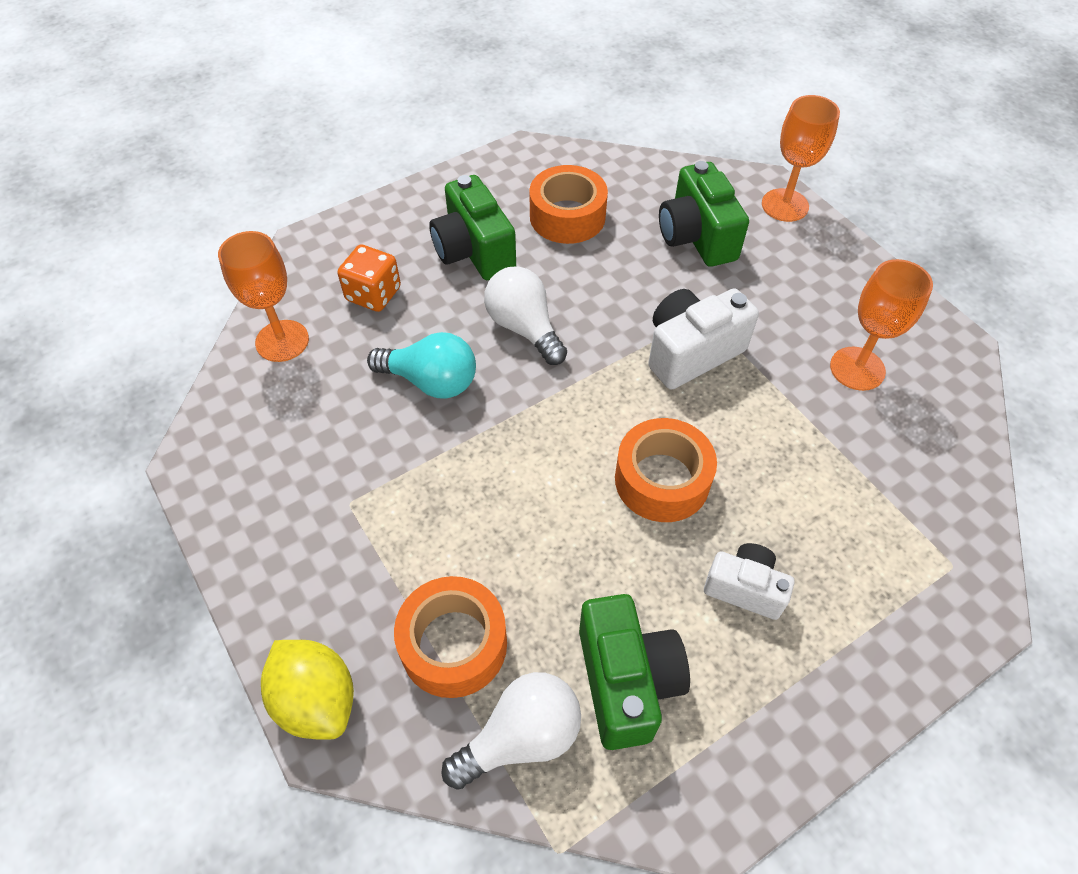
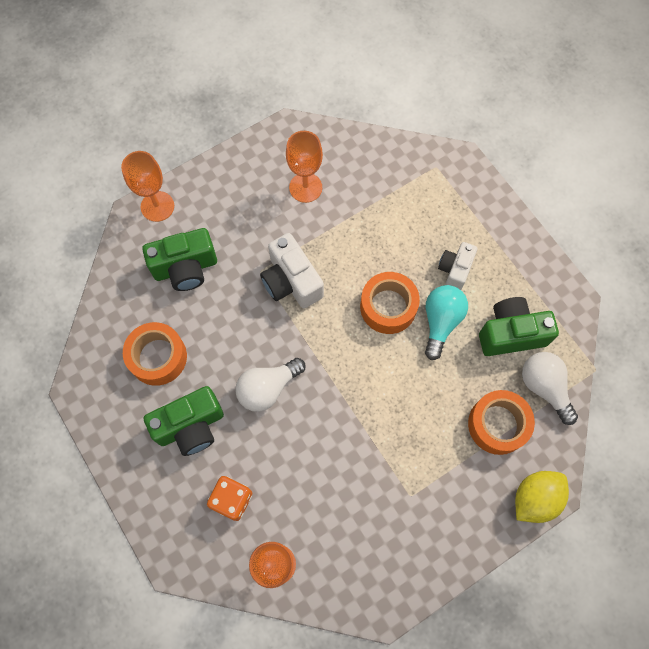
camera: 90 degrees left, 15 degrees up
(431, 381) = (314, 450): turquoise light bulb -> turquoise light bulb (441, 322)

